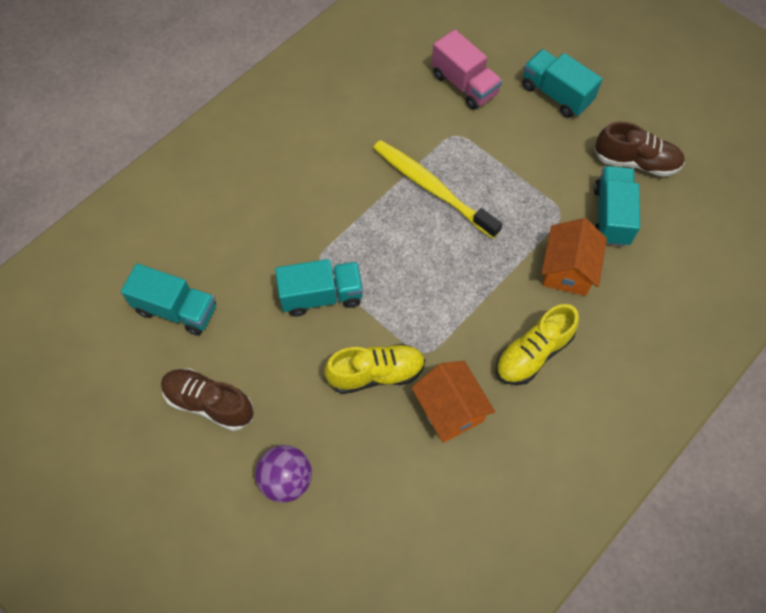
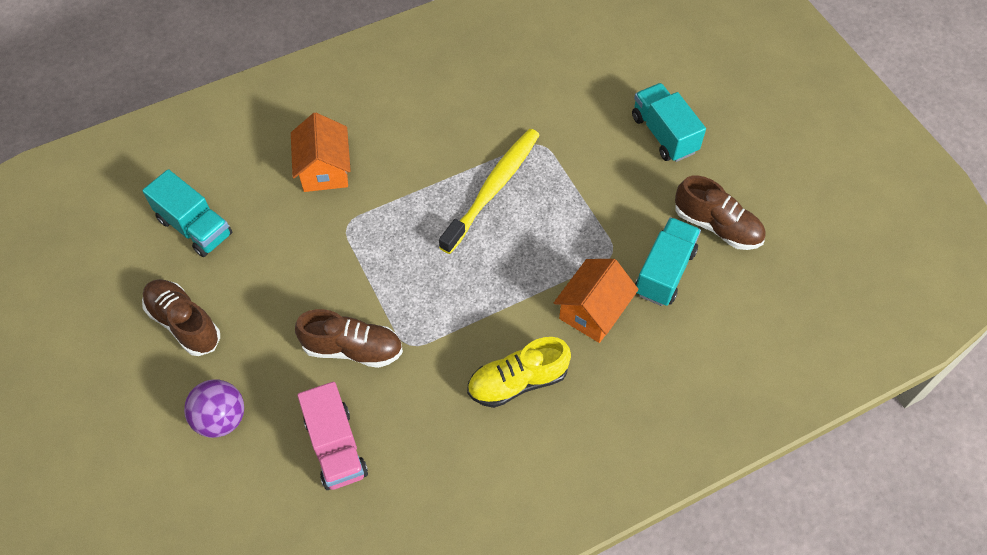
camera: 20 degrees right, 5 degrees down
(321, 295) = (335, 258): turquoise truck -> none
(376, 373) = (352, 348): yellow shoe -> brown shoe
(432, 188) = (492, 189): yellow toothbrush -> yellow toothbrush turned 60 degrees clockwise
(450, 409) = (408, 407): orange house -> orange house (324, 169)
(464, 84) = (573, 98): pink truck -> pink truck (336, 447)

